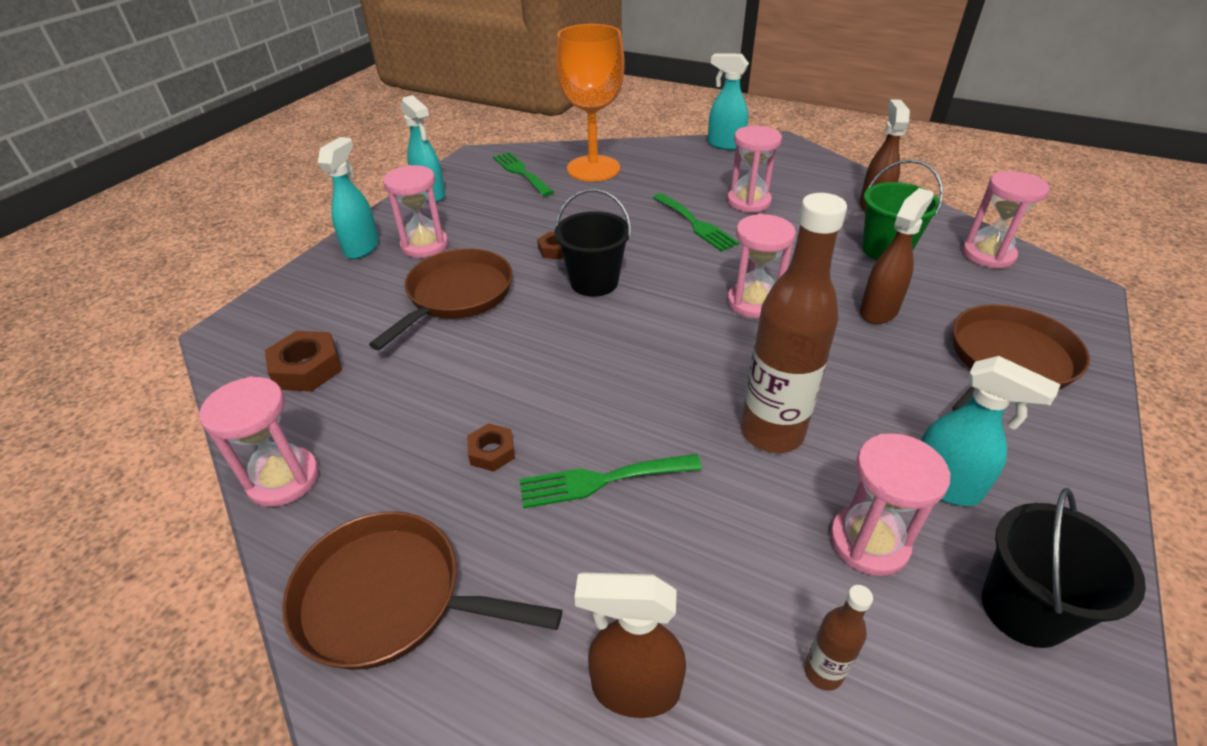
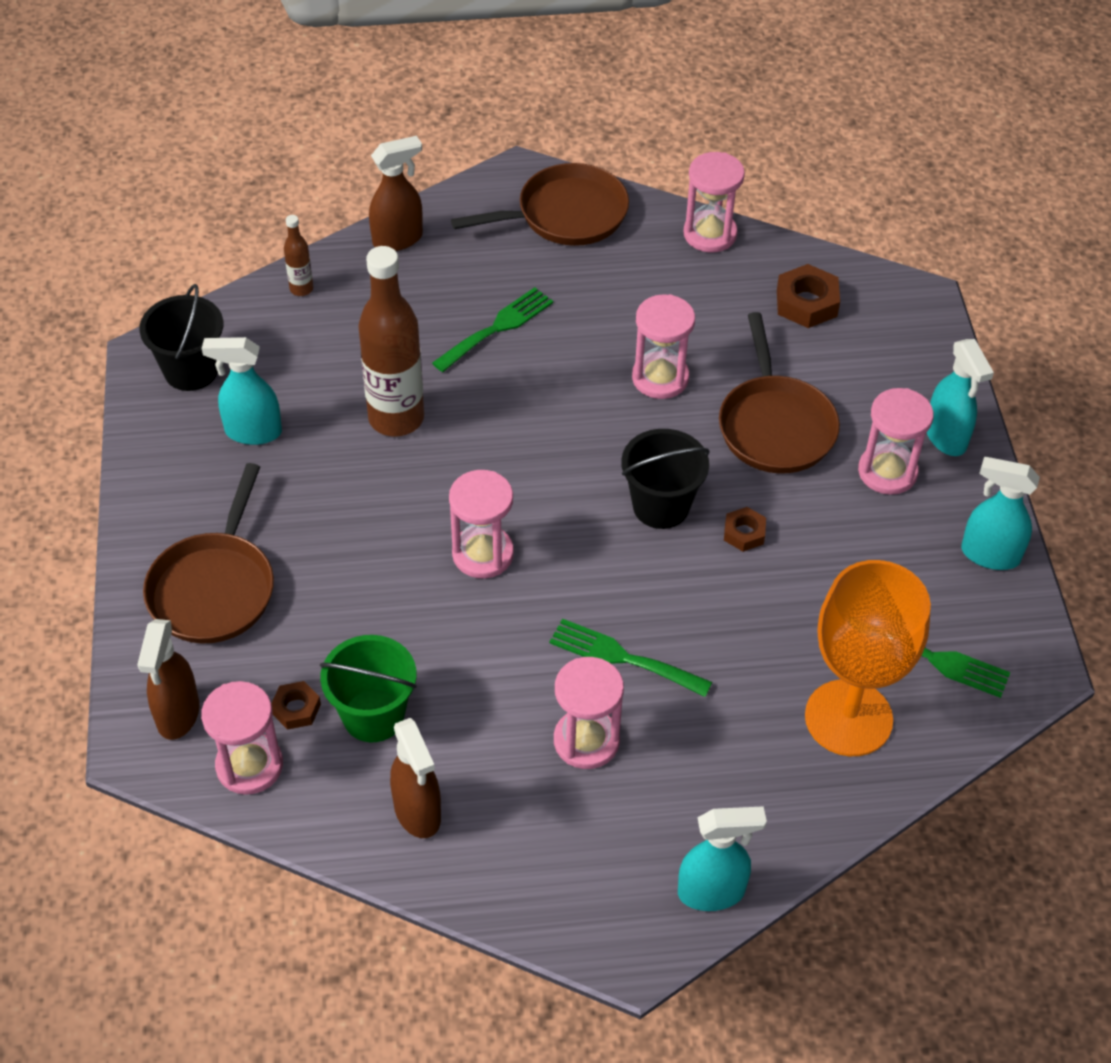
camera: 145 degrees right, 10 degrees up
(492, 452) = (591, 311): brown nut -> brown nut (296, 709)
(868, 542) = (296, 368): pink hourglass -> pink hourglass (660, 378)
(879, 310) = (352, 602): brown spray bottle -> brown spray bottle (178, 715)

